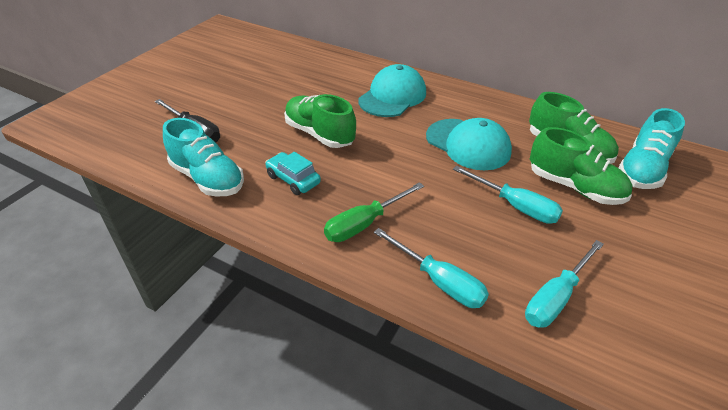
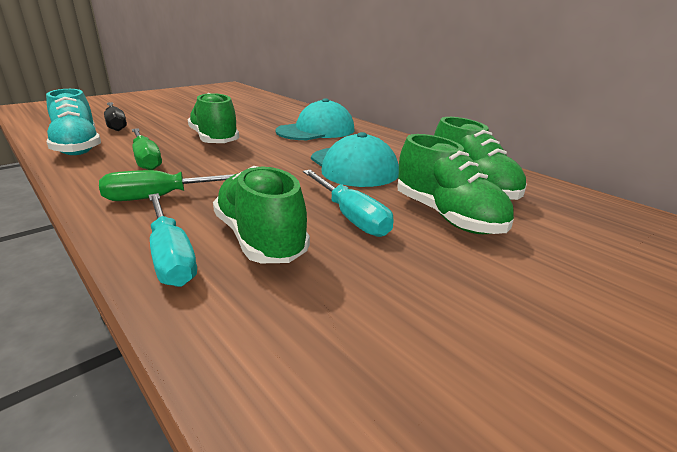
camera: 20 degrees right, 15 degrees down
(293, 179) = (146, 159): turquoise car -> green screwdriver
(478, 247) = (260, 239): none -> green shoe
(556, 297) = (300, 309): turquoise screwdriver -> none
(642, 170) = (563, 219): turquoise shoe -> none

